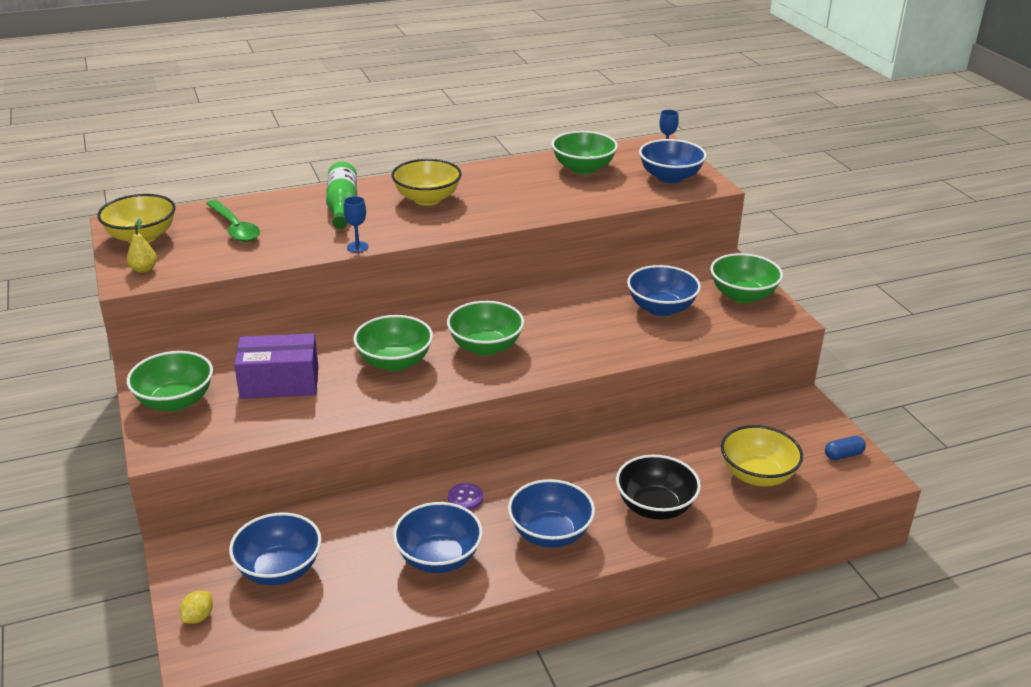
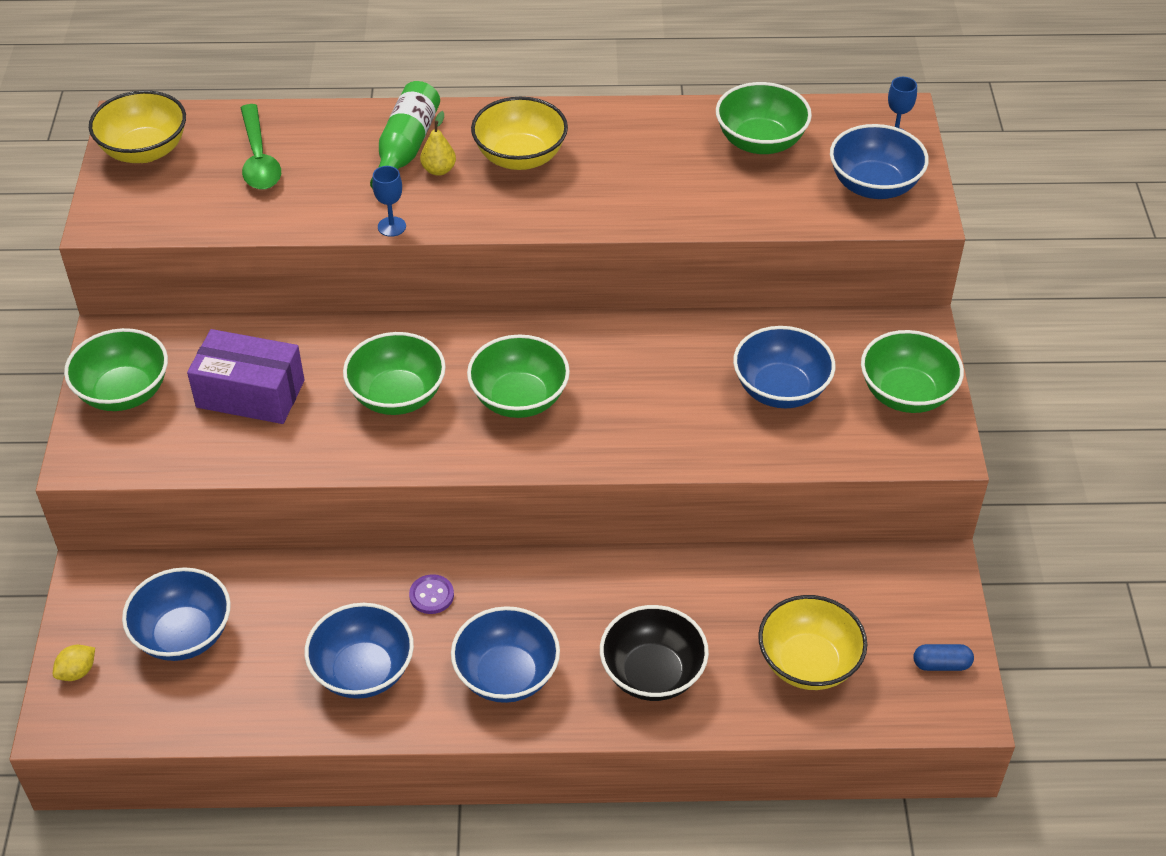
camera: 20 degrees right, 15 degrees up
(144, 269) = (126, 208): yellow pear -> yellow pear (439, 170)

